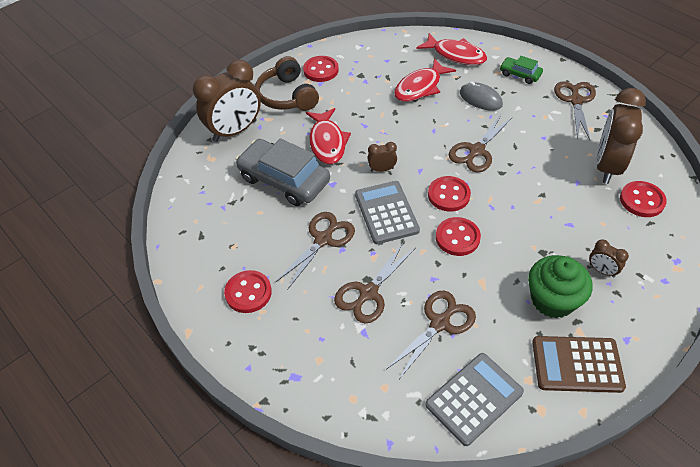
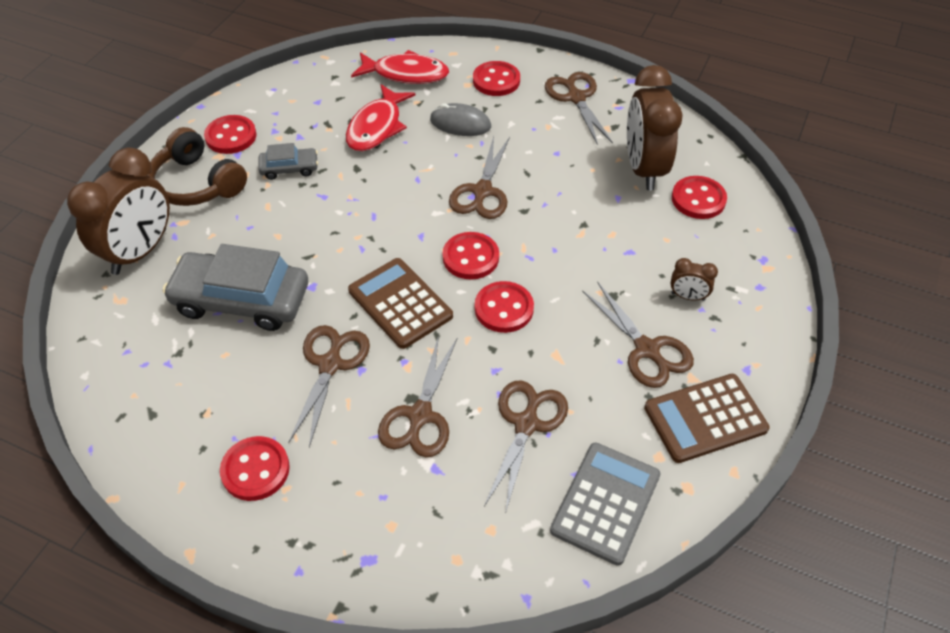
camera: 25 degrees left, 0 degrees up
(327, 142) = (281, 232): red fish -> none
(350, 101) = (289, 168): none -> grey car
(382, 169) = (371, 248): brown clock -> none
(386, 212) = (400, 303): grey calculator -> brown calculator
(520, 74) = (496, 80): green car -> red button
(552, 300) = (647, 350): green cupcake -> brown scissors

